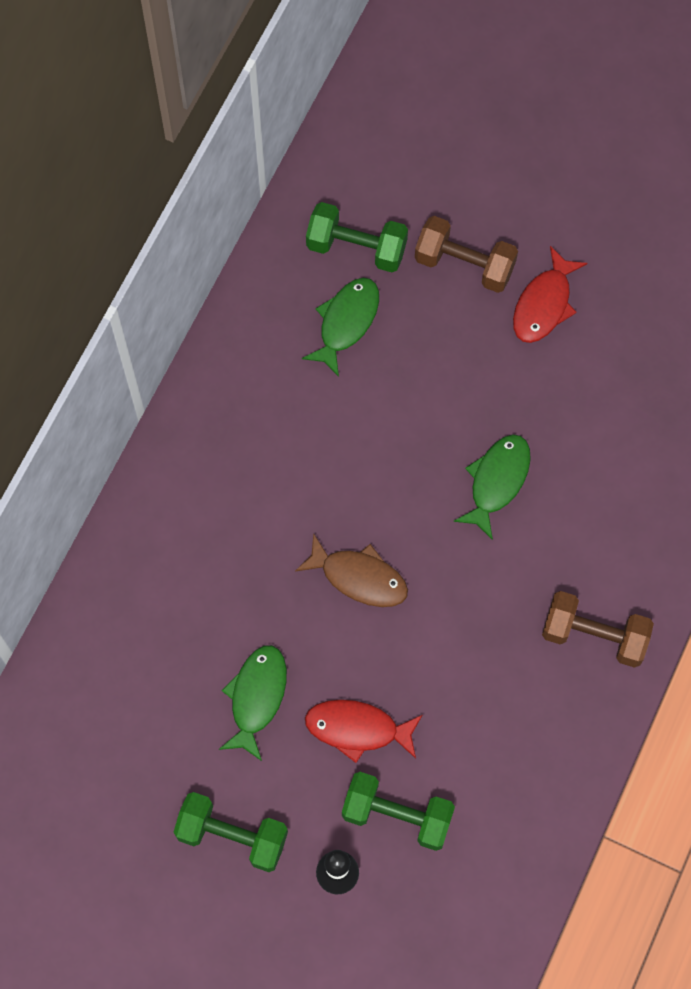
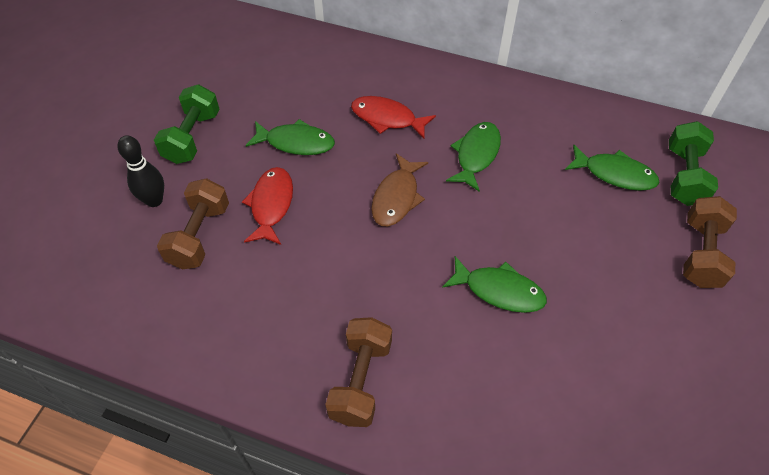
camera: 85 degrees right, 15 degrees down
(300, 475) = (476, 155): none -> green fish
(397, 815) = (199, 235): green dumbbell -> brown dumbbell
(544, 304) = (687, 320): red fish -> red fish (387, 118)

